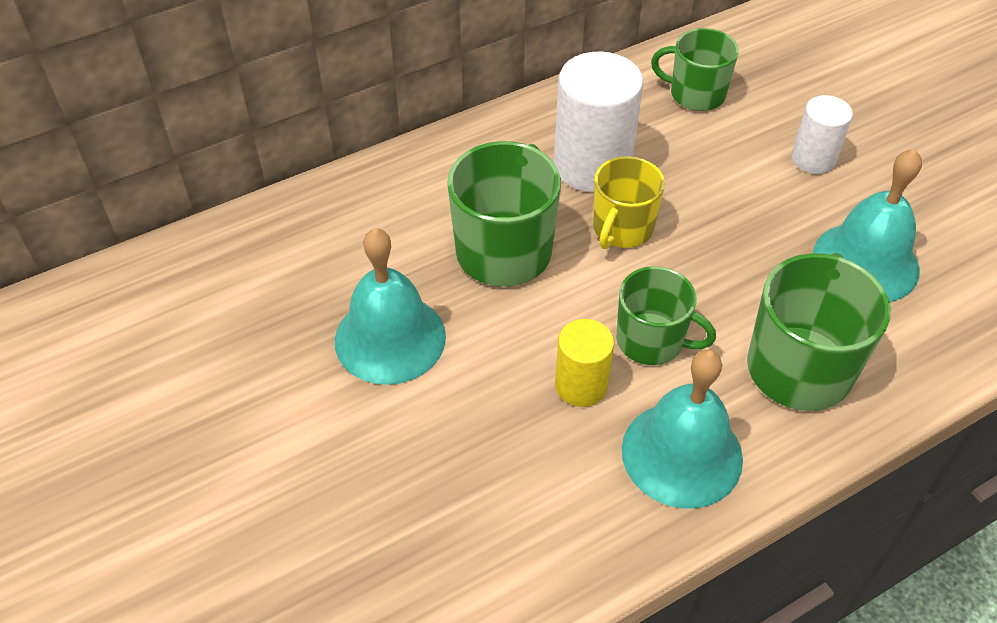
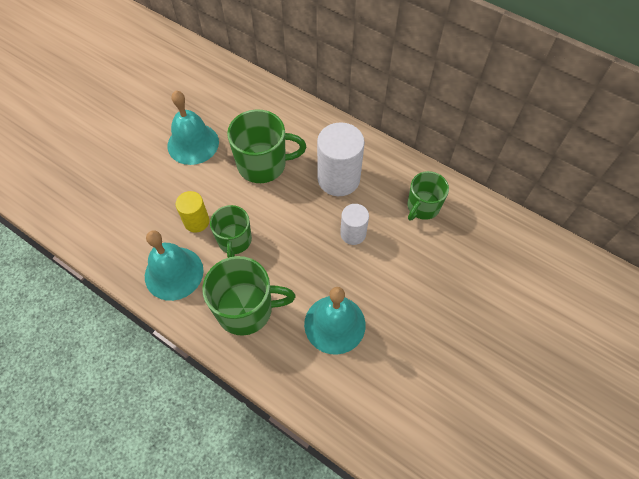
camera: 65 degrees right, 10 degrees up
(622, 228) = (301, 205): yellow mug -> none
(696, 94) = (422, 207): green mug -> green mug turned 135 degrees counterclockwise
(813, 159) = (403, 278): white cylinder -> white cylinder (353, 233)

